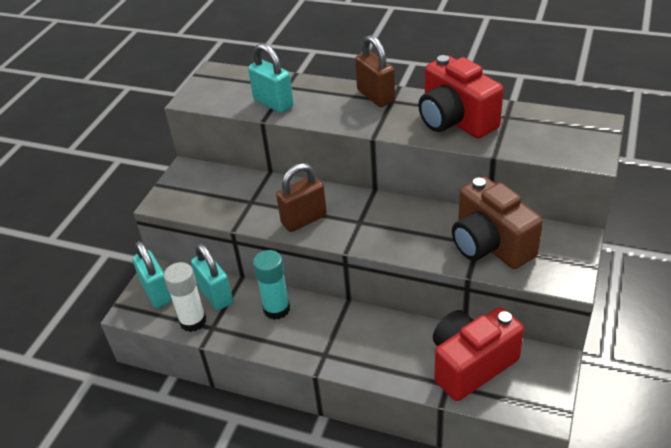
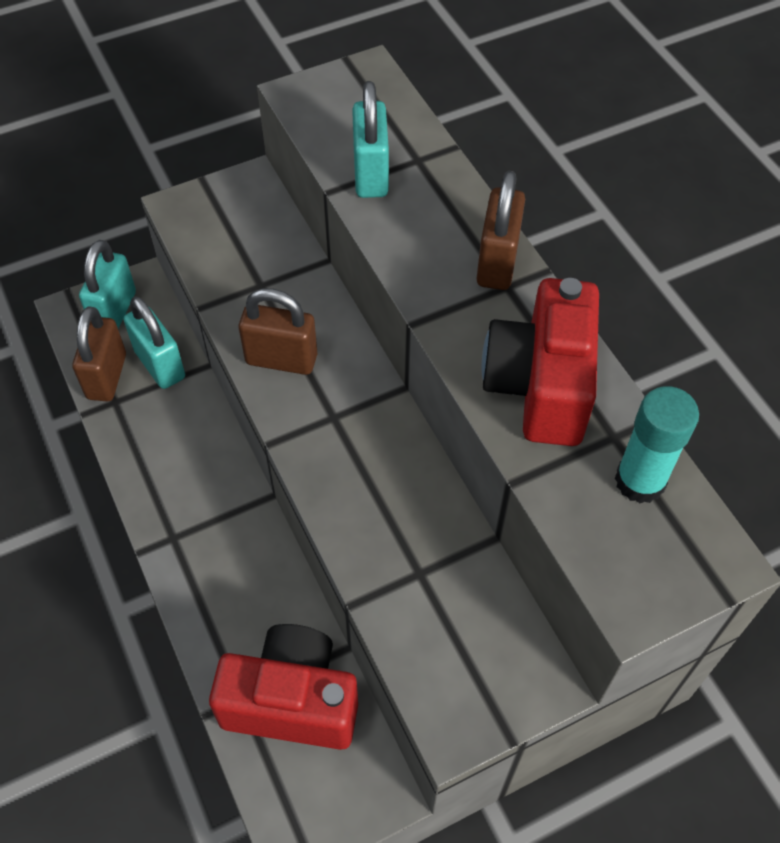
camera: 40 degrees right, 15 degrees up
(193, 321) = (107, 376): white glue stick -> brown padlock
(216, 295) = (160, 365): turquoise padlock -> turquoise padlock turned 45 degrees counterclockwise
(276, 309) = (193, 437): turquoise glue stick -> turquoise glue stick (640, 481)
(490, 245) = (429, 588): brown camera -> none

